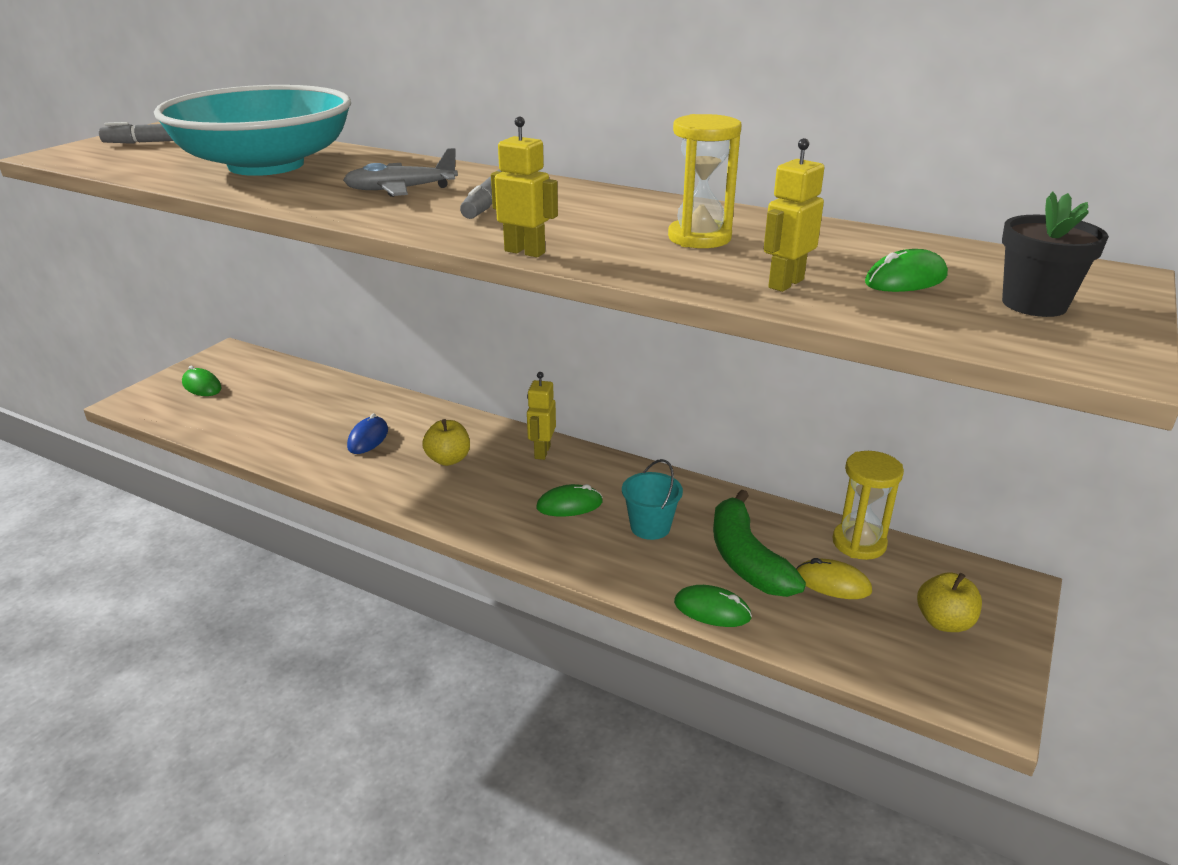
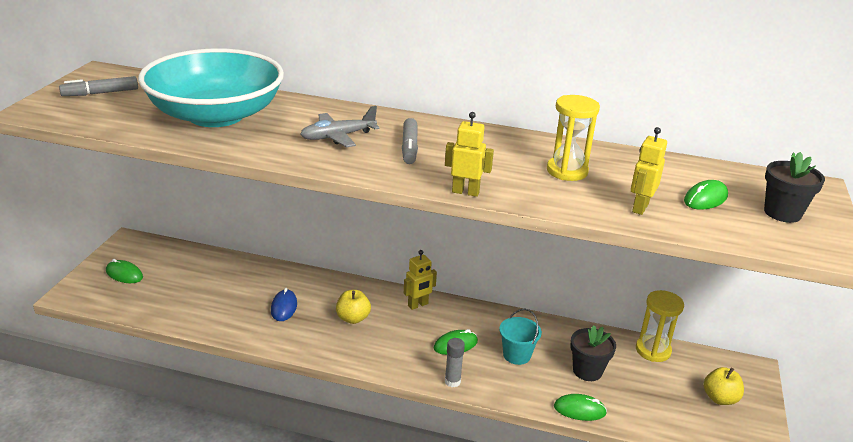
camera: 15 degrees left, 0 degrees up
(542, 452) = (418, 305): yellow robot -> yellow robot turned 120 degrees counterclockwise
(543, 550) = (452, 381): none -> grey glue stick
(746, 559) = (587, 371): green banana -> black flower pot
(833, 583) = (646, 381): yellow mouse -> none

